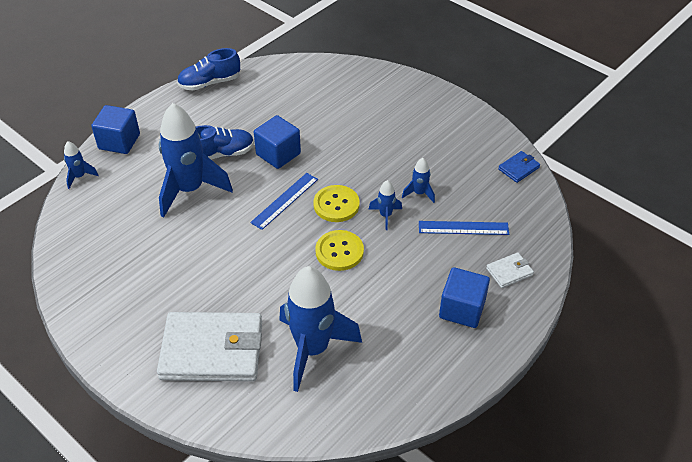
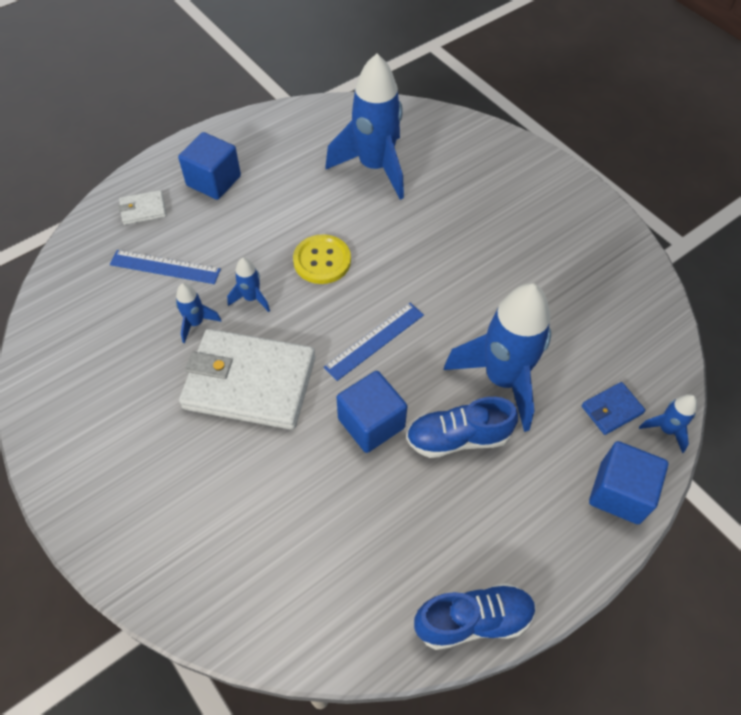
camera: 170 degrees left, 10 degrees up
(212, 350) = (474, 180): white wallet -> white wallet (250, 382)
(336, 205) = (309, 323): yellow button -> none
(518, 168) = (45, 340): blue wallet -> blue wallet (611, 410)

